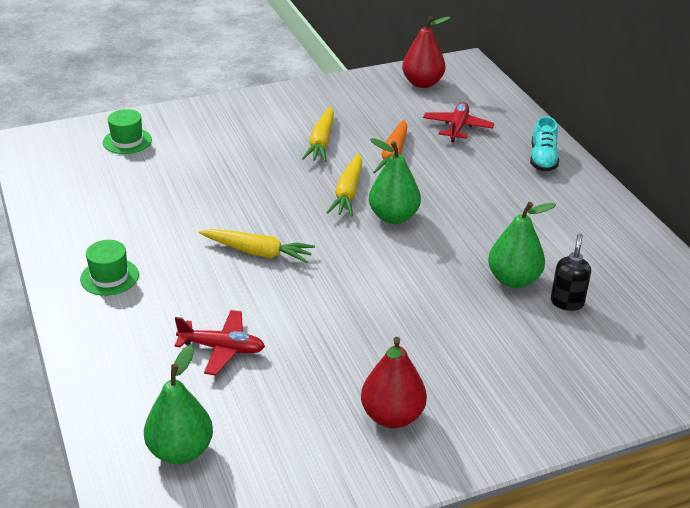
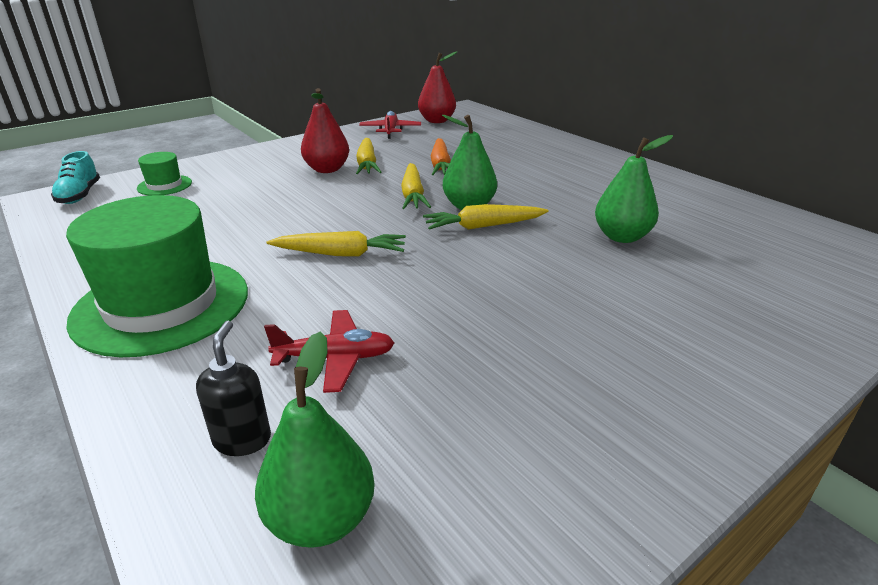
camera: 15 degrees left, 5 degrees down
(109, 277) = (162, 305): green hat -> green hat, size x2.25
(392, 416) = (597, 396): red pear -> red pear (327, 169)
(394, 244) = (483, 226): none -> yellow carrot
(457, 127) = (485, 142): red plane -> red plane (390, 130)
(542, 159) = (573, 152): turquoise shoe -> turquoise shoe (79, 195)
(567, 302) = (688, 247): black soap dispenser -> black soap dispenser (242, 439)

